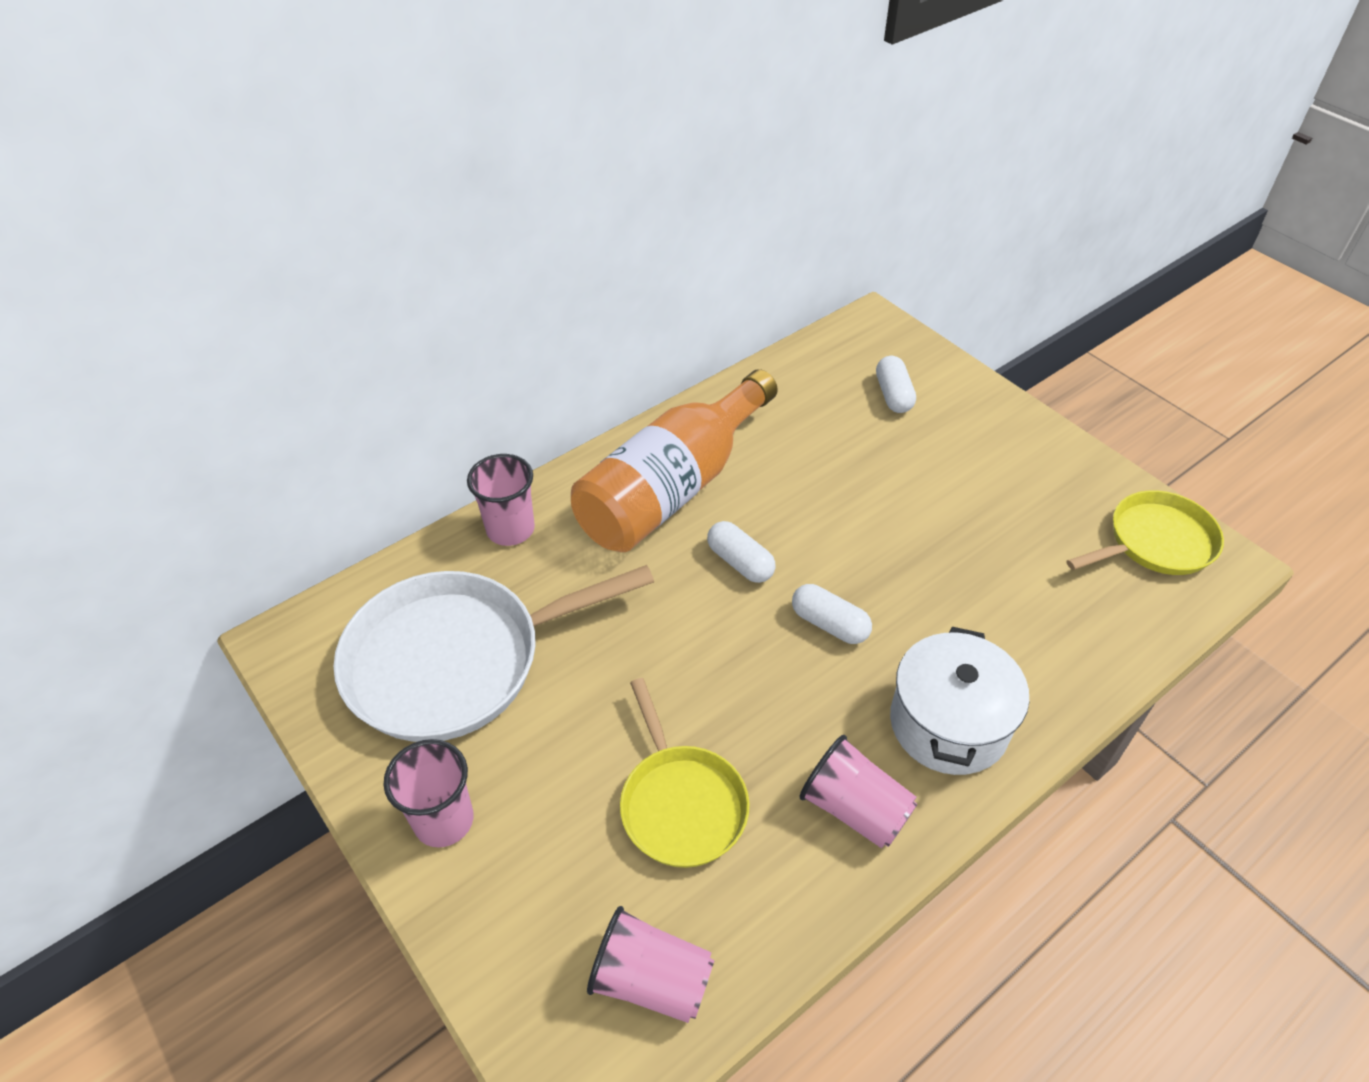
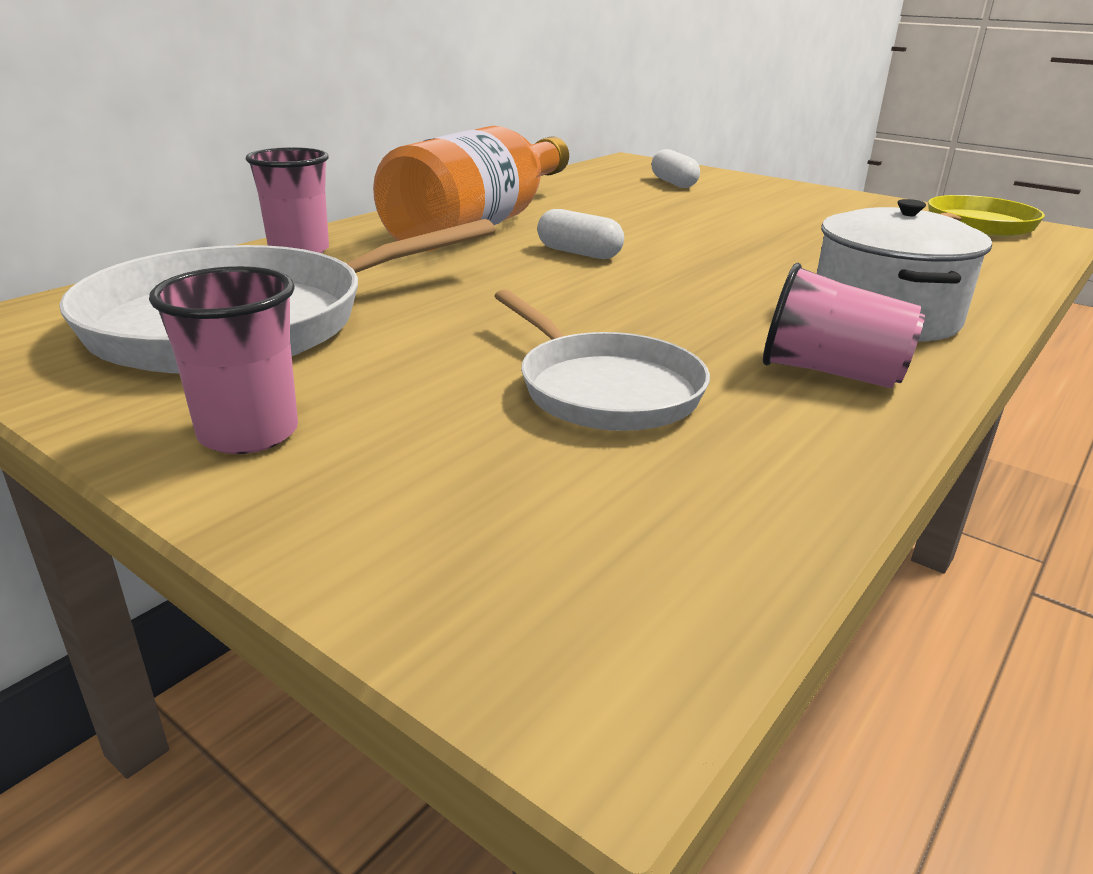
camera: 15 degrees left, 20 degrees down
(651, 980) = (654, 536): pink cup -> none
(681, 804) = (604, 389): yellow pan -> white pan
(829, 624) = (702, 276): white capsule -> none

